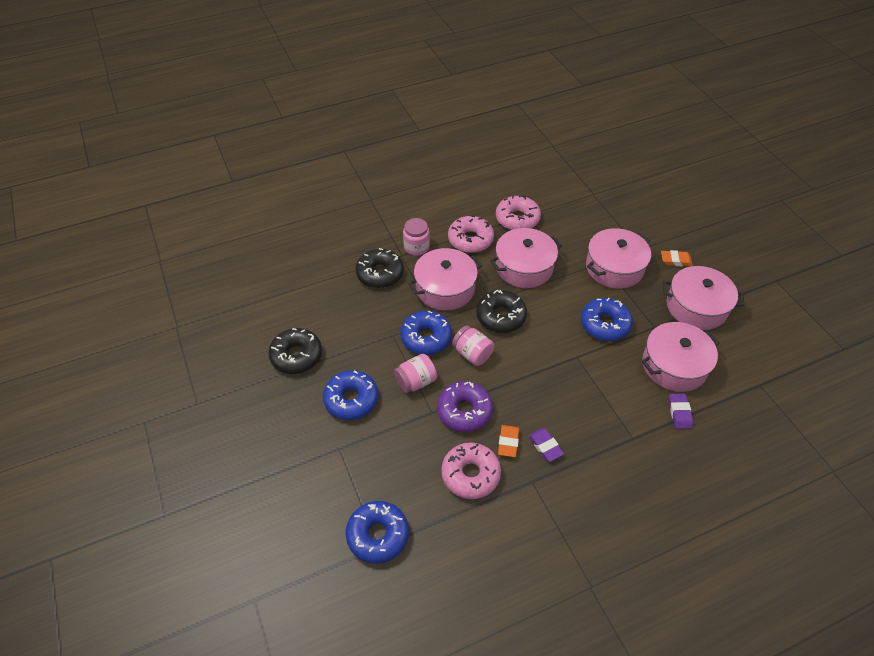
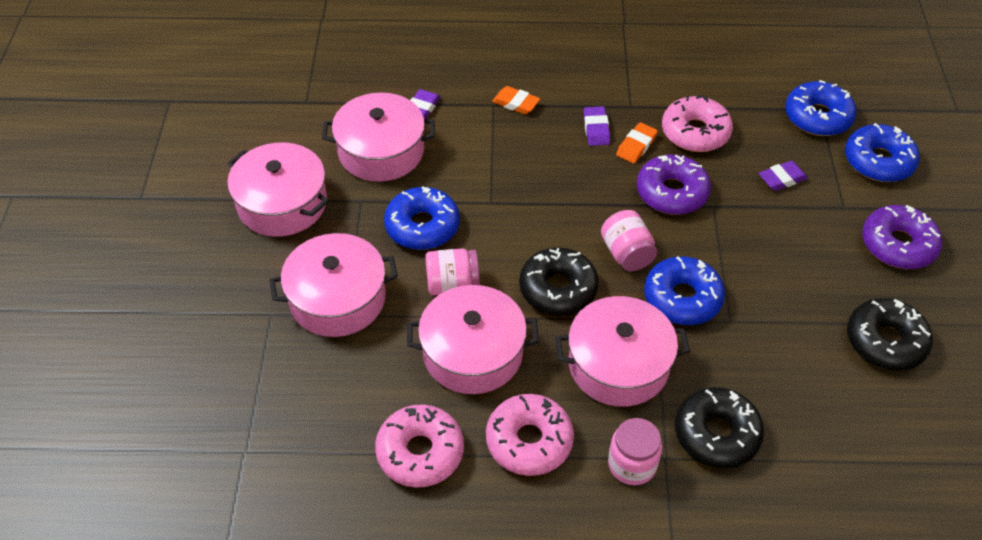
camera: 155 degrees left, 0 degrees up
(295, 429) = (898, 245): none -> purple donut
(351, 399) = (815, 255): blue donut -> blue donut (878, 161)
(390, 456) = (782, 179): none -> purple eraser
(416, 382) = (720, 246): pink jar -> pink jar (452, 284)
(675, 260) = (239, 275): orange eraser -> orange eraser (516, 103)

